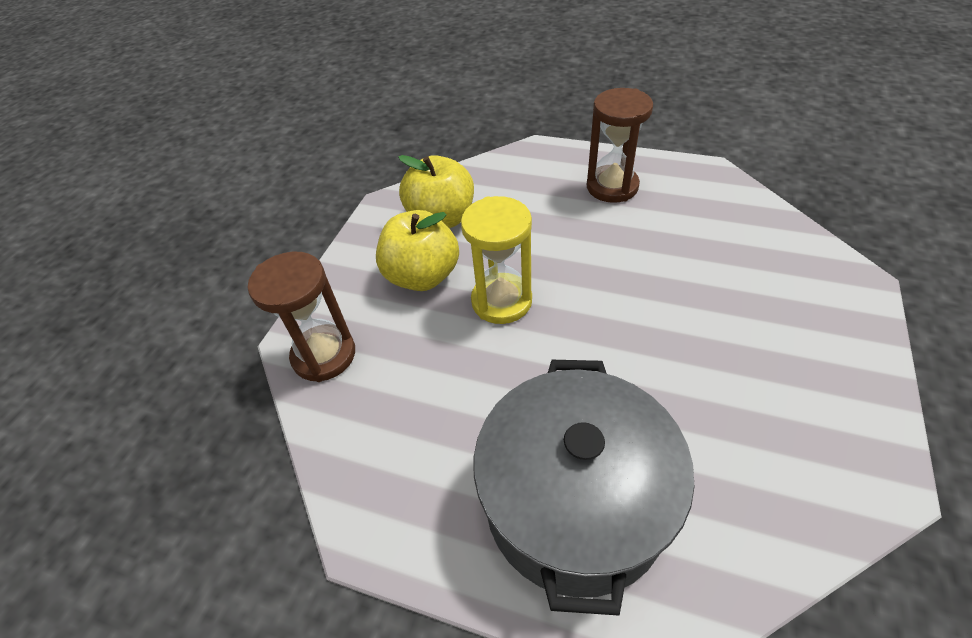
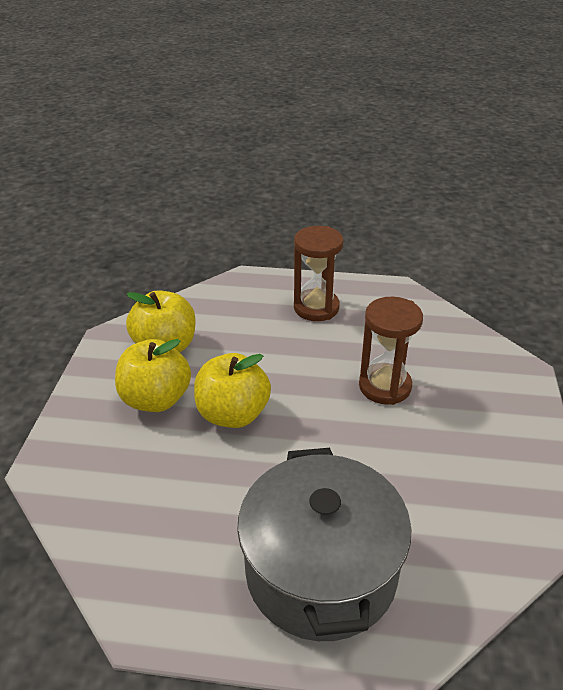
camera: 15 degrees left, 10 degrees down
(324, 355) = (74, 478): brown hourglass -> brown hourglass (385, 386)
(501, 301) = (233, 414): yellow hourglass -> yellow apple

